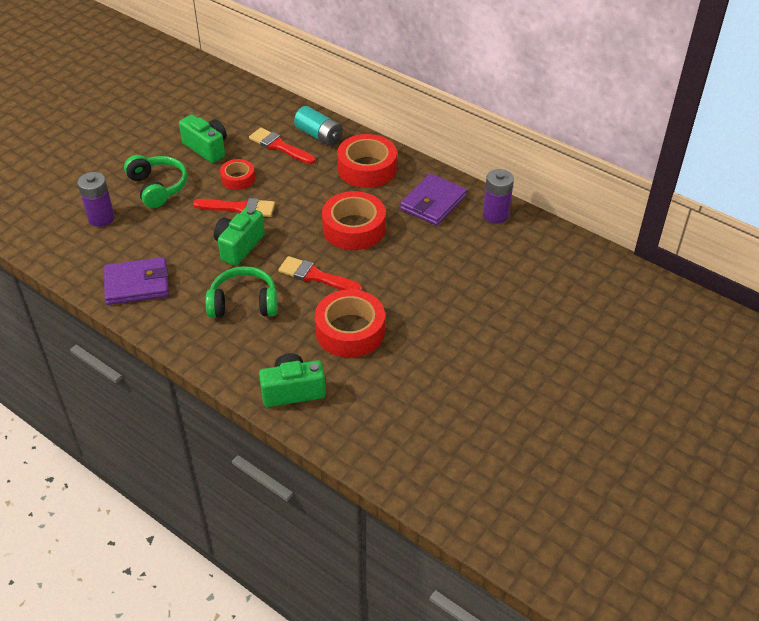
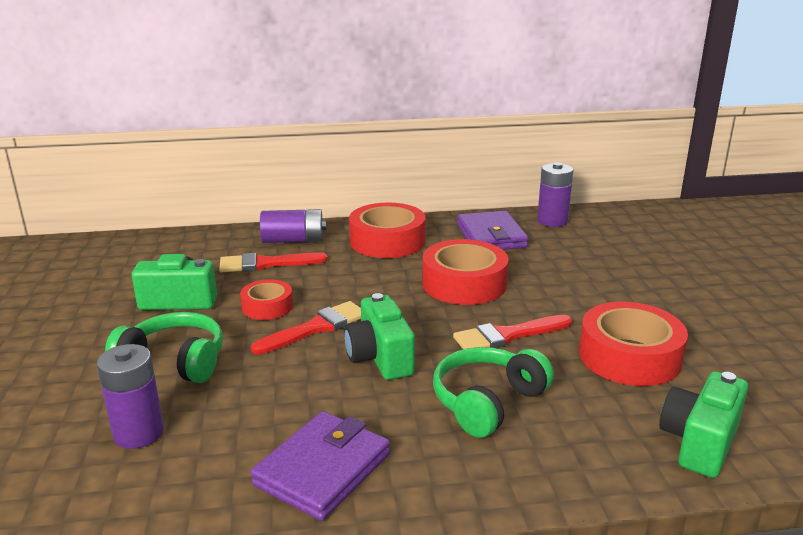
camera: 45 degrees left, 20 degrees down
(319, 135) = (293, 240): turquoise battery -> purple battery

